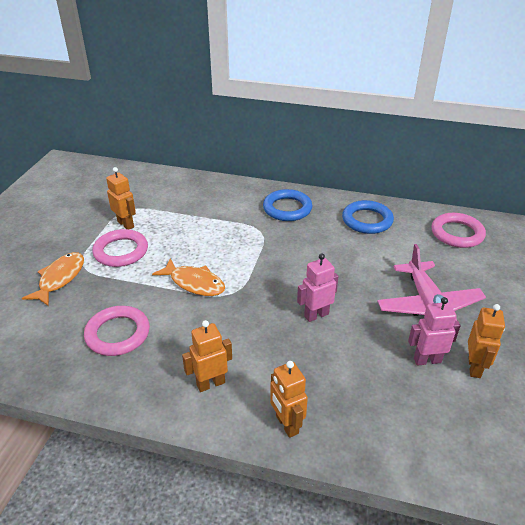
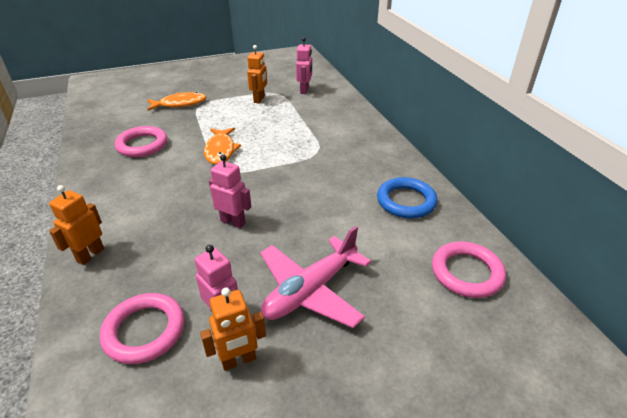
camera: 55 degrees right, 0 degrees up
(121, 251) = (228, 110): pink ring -> pink ring (144, 331)
(146, 193) = (304, 90): none -> pink robot
(210, 383) = (116, 201): orange robot -> none
(287, 208) = (365, 152): blue ring -> none

